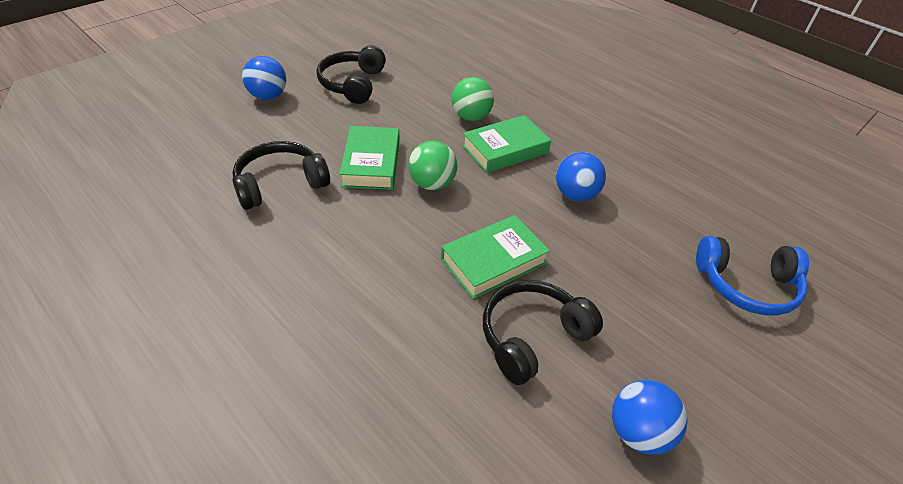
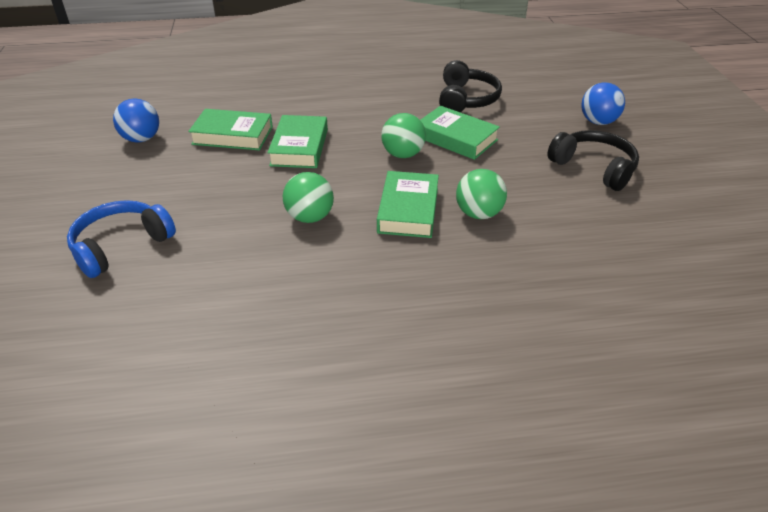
camera: 130 degrees right, 5 degrees down
(532, 336) = (233, 135): black headphones -> green book
(575, 195) = (310, 217): blue ball -> green ball

